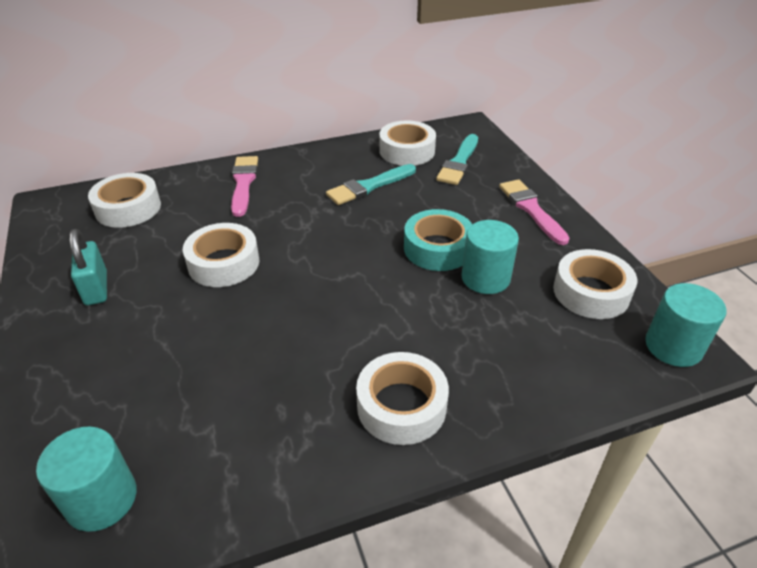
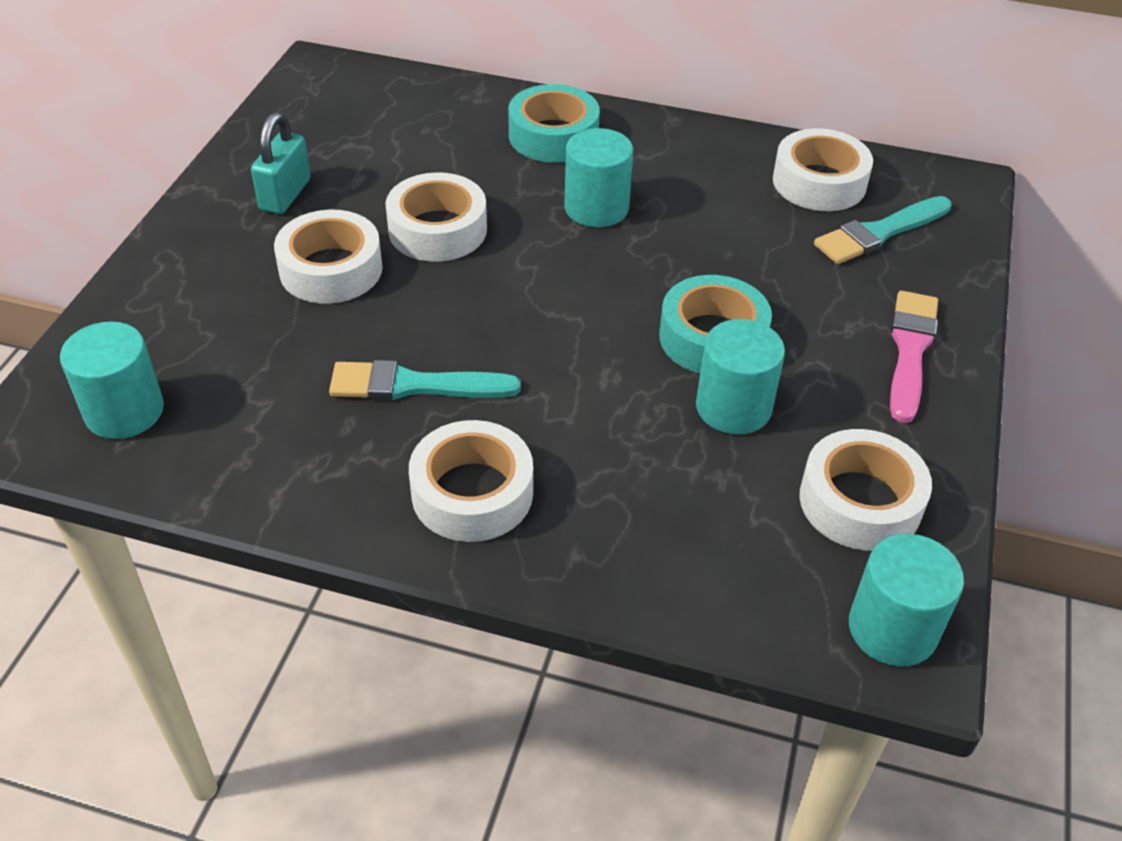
camera: 35 degrees right, 5 degrees up
(128, 208) = (395, 111): white tape -> white tape (331, 269)
(243, 183) = (553, 136): pink brush -> turquoise tape
(307, 210) = (596, 208): none -> turquoise cylinder
(369, 186) = (710, 211): turquoise brush -> turquoise brush (415, 385)

